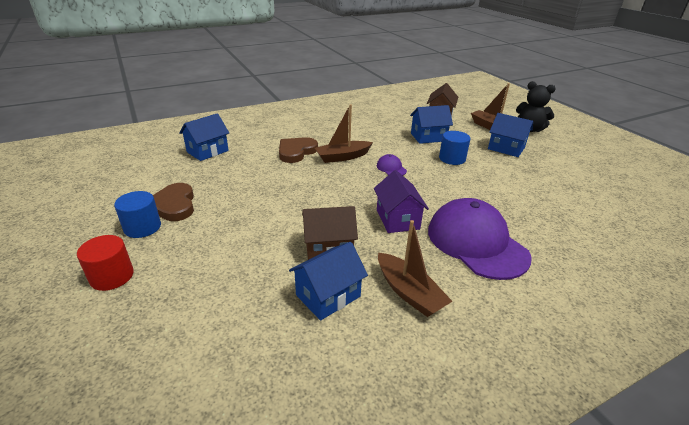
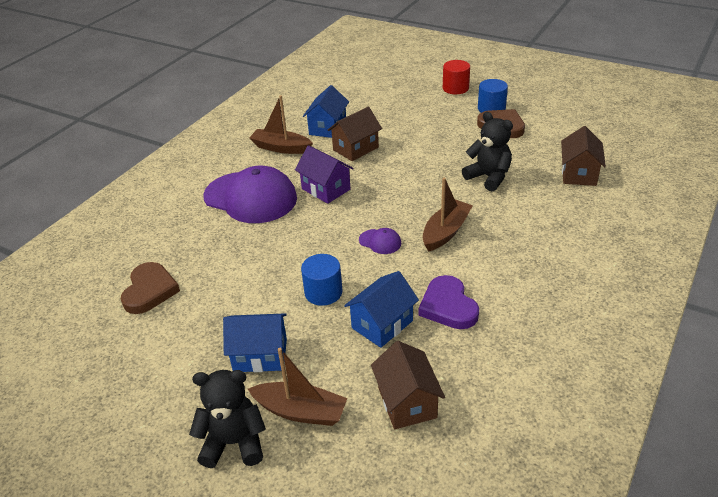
camera: 150 degrees right, 5 degrees up
(207, 151) = (579, 174): blue house -> brown house
(263, 173) = (488, 177): none -> black teddy bear
(296, 152) = (500, 215): brown heart -> brown heart (150, 290)
(386, 131) = (448, 306): none -> purple heart

